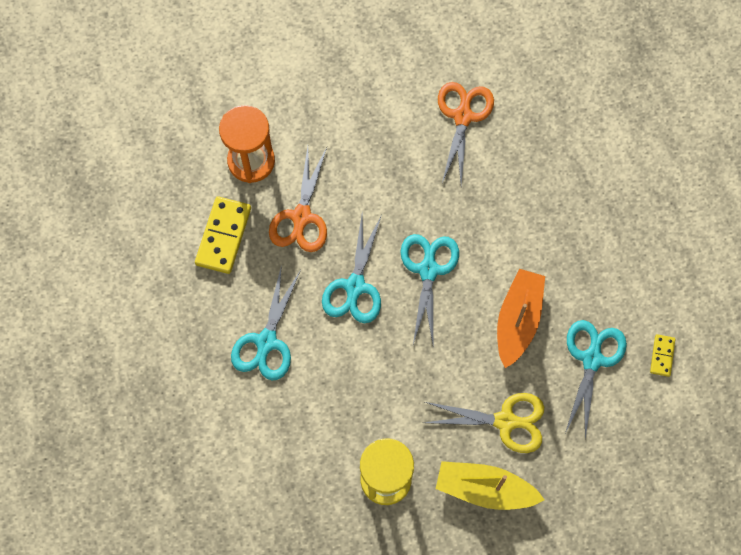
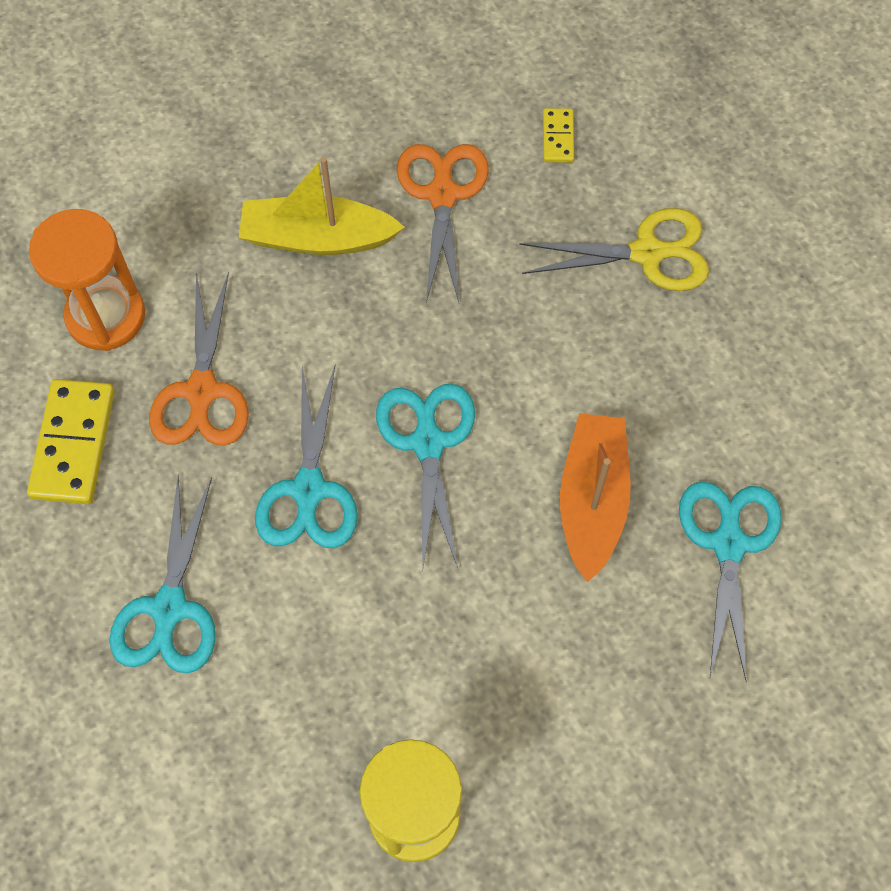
camera: 10 degrees left, 5 degrees down
(484, 489) = (591, 800): yellow boat -> yellow boat (317, 238)
(505, 421) = (604, 674): yellow scissors -> yellow scissors (647, 253)
(662, 356) = (843, 519): yellow domino -> yellow domino (558, 137)

